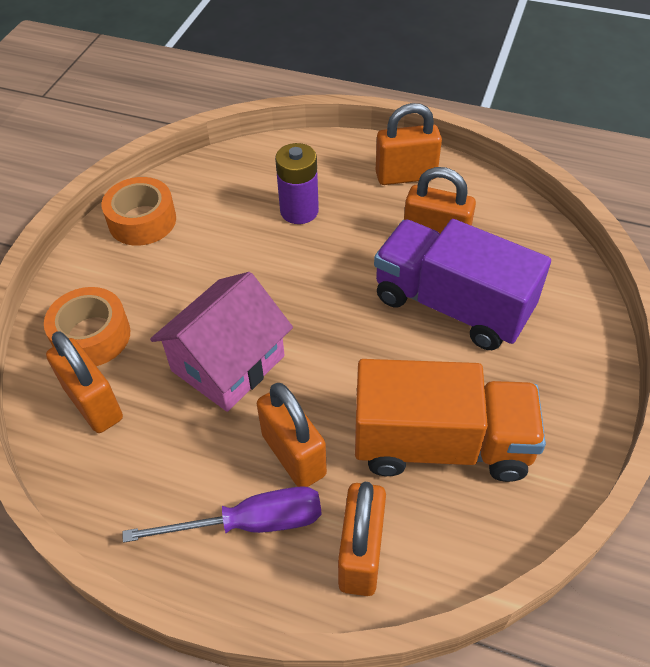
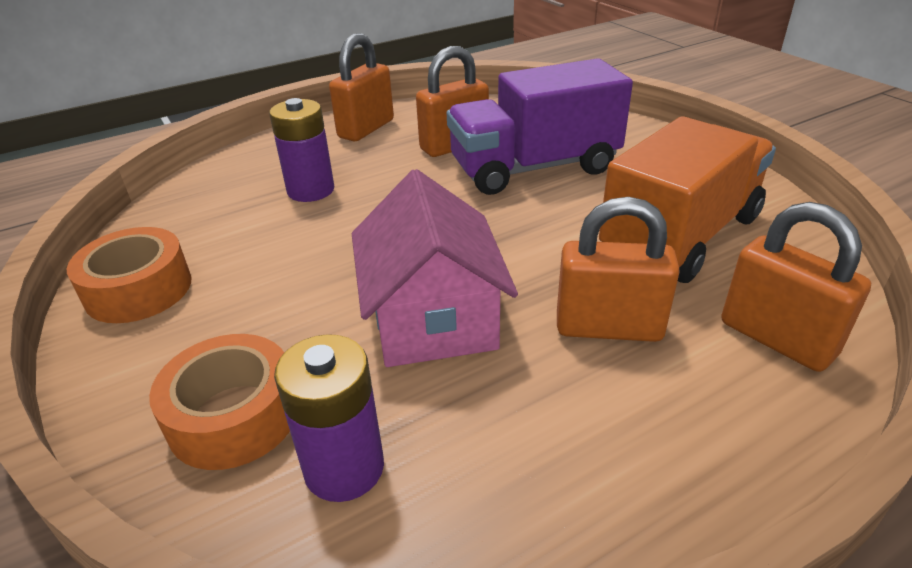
camera: 50 degrees left, 15 degrees down
(94, 403) = (344, 468): orange padlock -> purple battery
(250, 523) = (675, 404): purple screwdriver -> none

